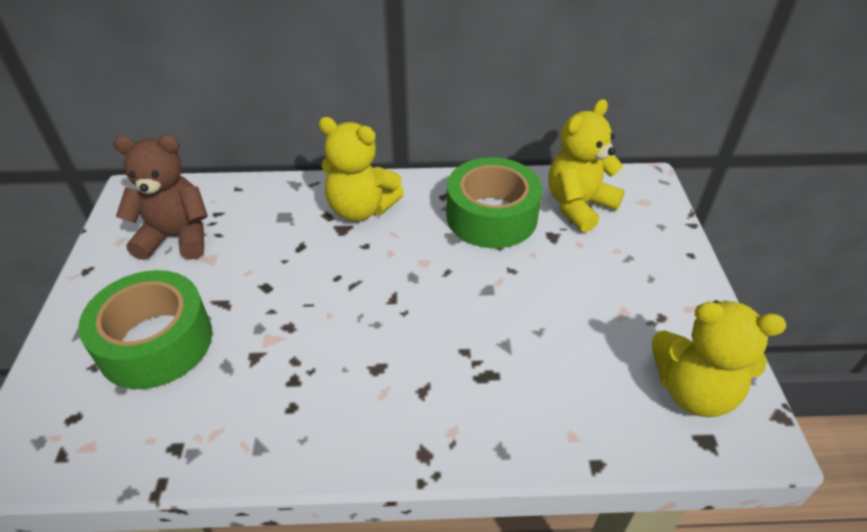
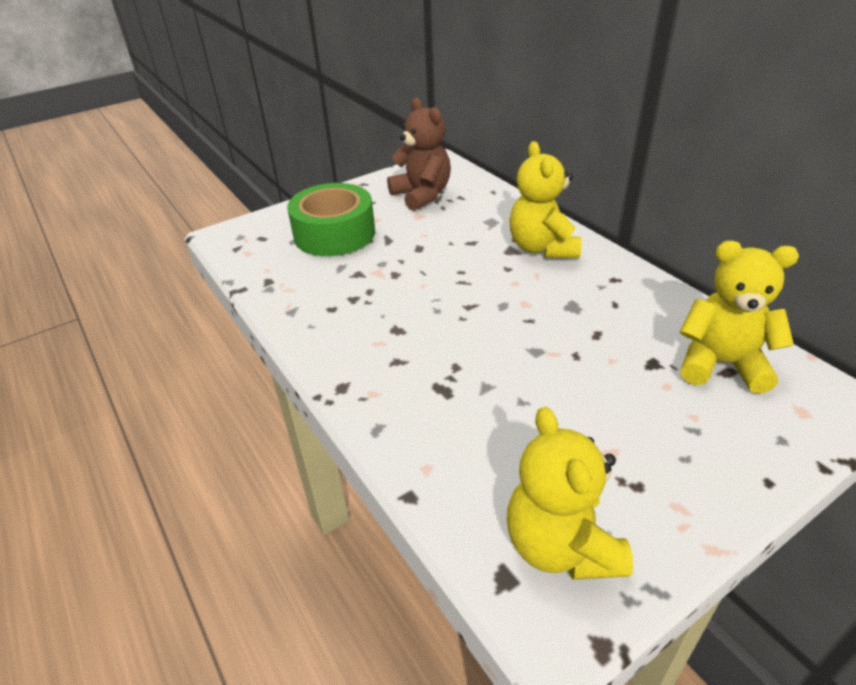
camera: 60 degrees right, 5 degrees down
(491, 216) = (627, 315): green tape -> none

